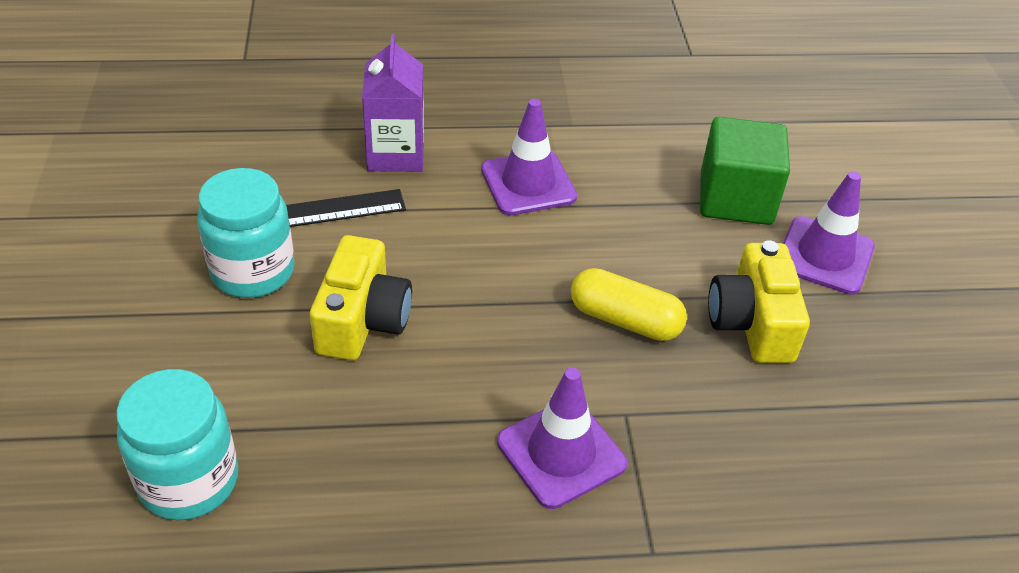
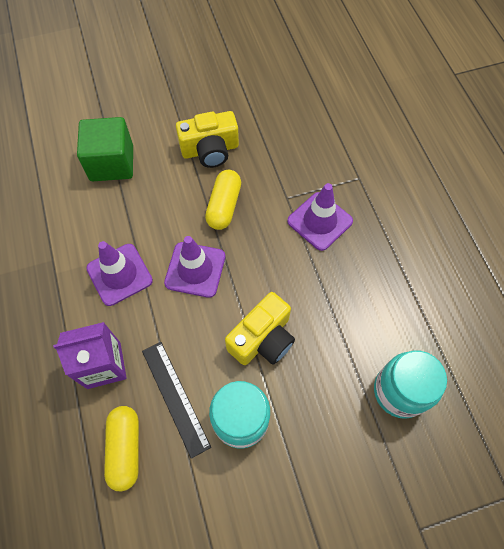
camera: 100 degrees left, 20 degrees up
(276, 160) = (125, 448): none -> yellow capsule
(362, 320) = (262, 339): yellow camera -> yellow camera turned 135 degrees clockwise
(824, 255) = (151, 121): purple traffic cone -> purple traffic cone (195, 269)

